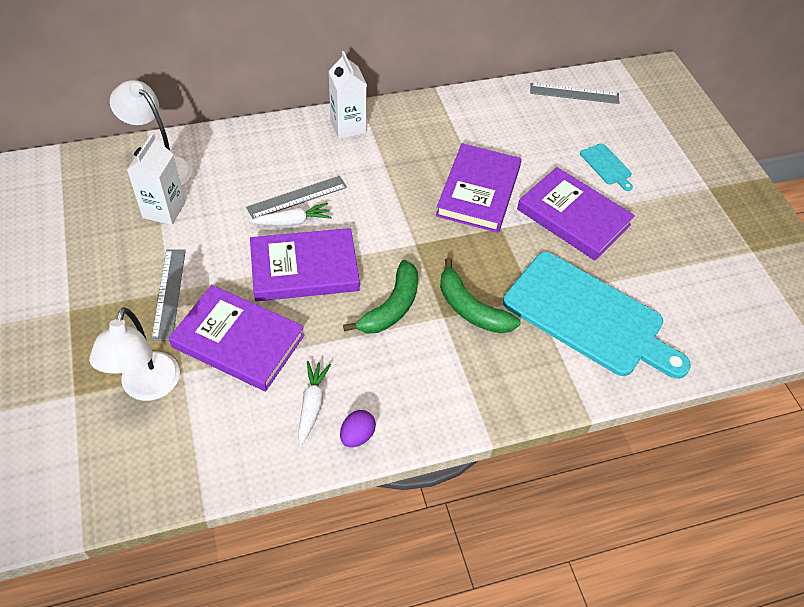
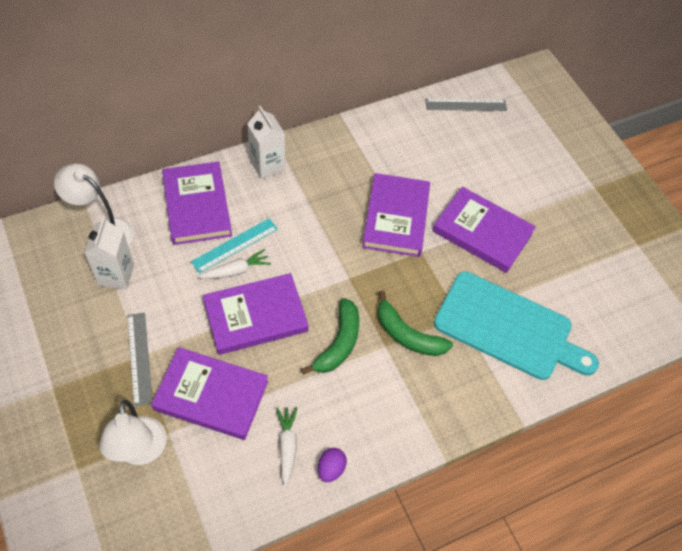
camera: 10 degrees left, 5 degrees up
(265, 155) = (197, 206): none -> purple book
(297, 197) = (235, 245): grey ruler -> turquoise ruler
(606, 166) = (504, 176): turquoise cutting board -> none

